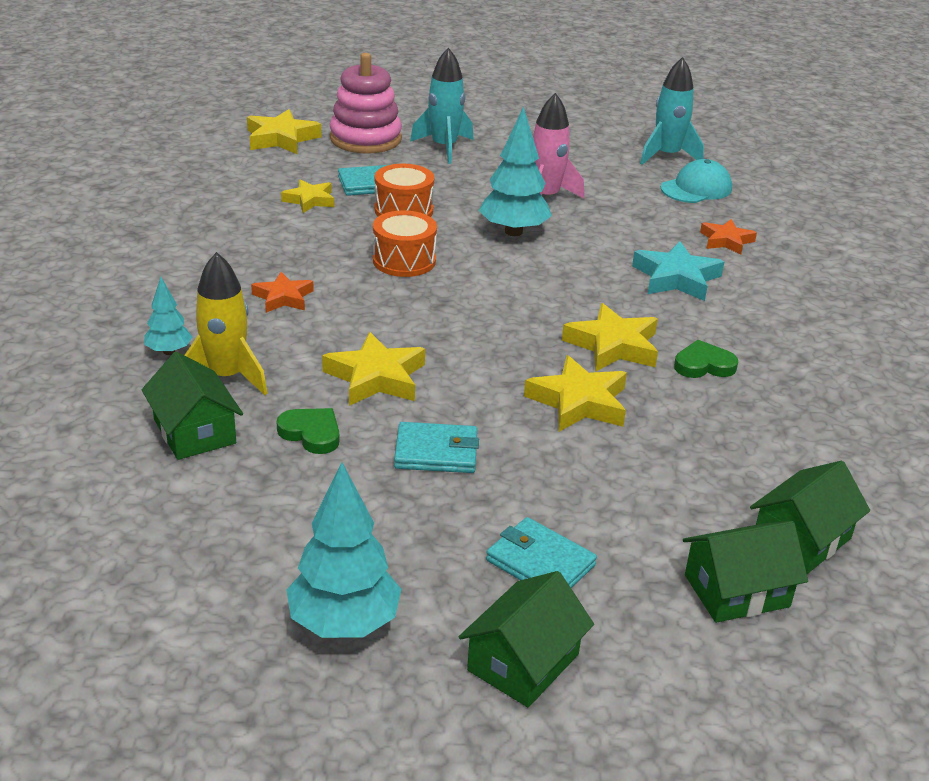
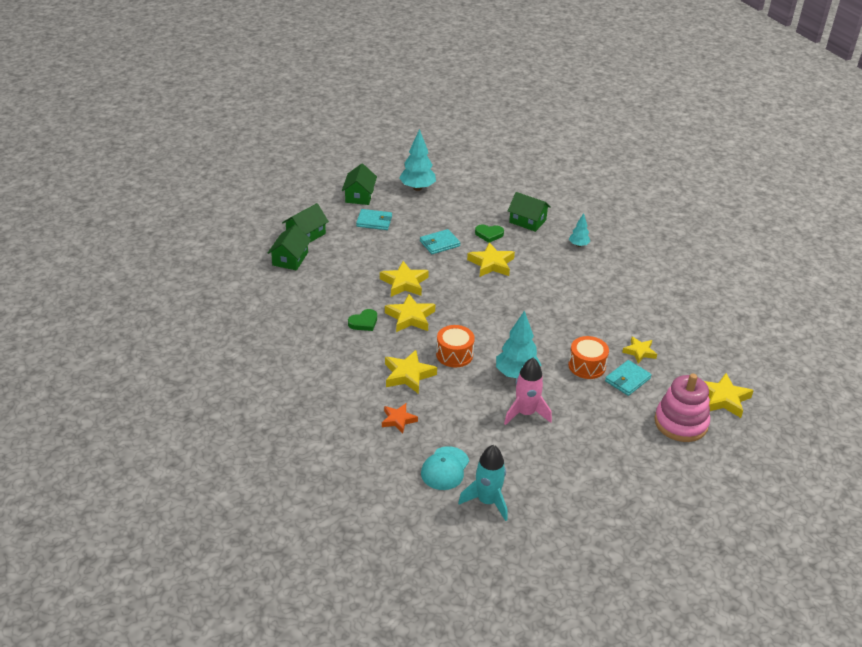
camera: 150 degrees right, 5 degrees up
(226, 377) = (544, 243): yellow rocket -> none
(283, 297) = (571, 286): orange star -> none
(404, 261) = (547, 329): orange drum -> orange drum (454, 354)
(444, 147) = (628, 437): turquoise rocket -> none
(676, 278) = (408, 375): turquoise star -> yellow star

